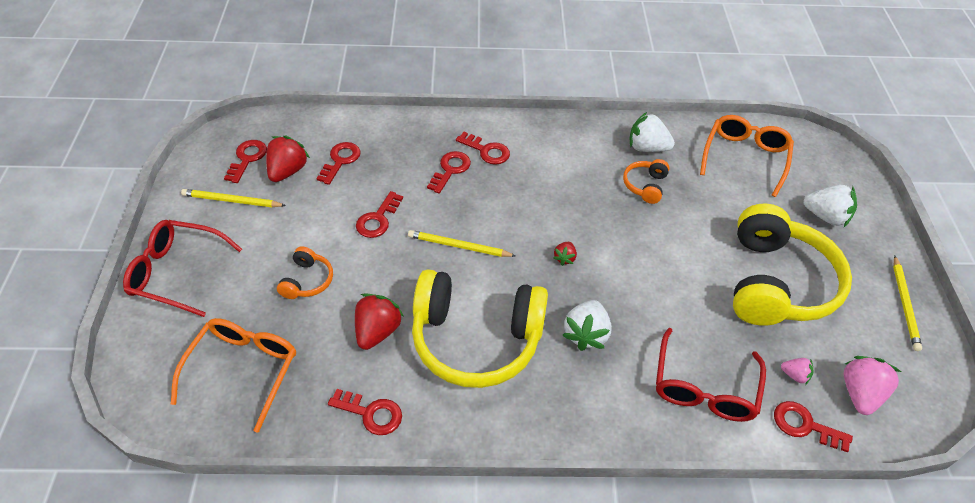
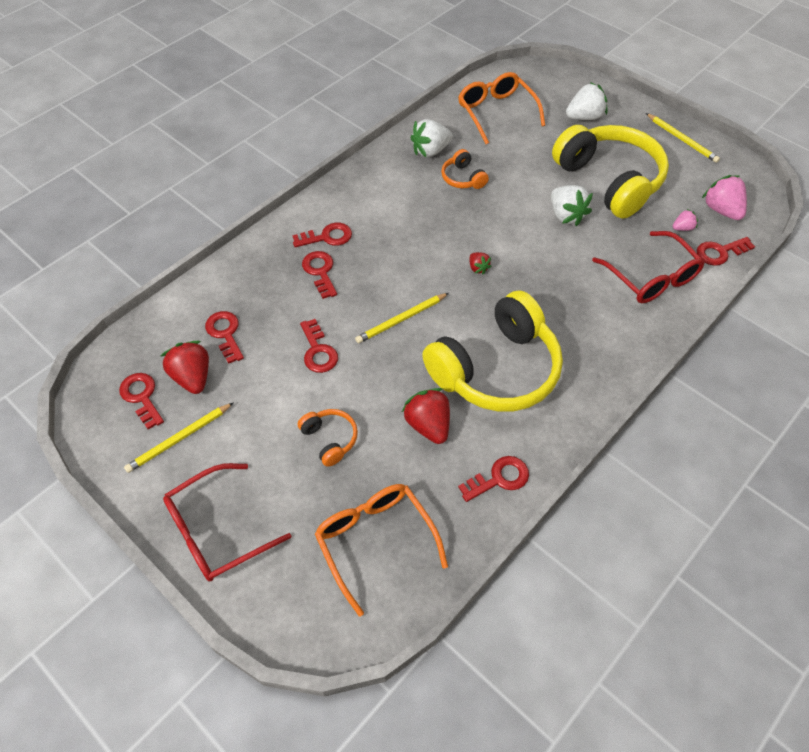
camera: 45 degrees left, 5 degrees up
(586, 334) = (553, 305): white strawberry -> white strawberry (566, 215)

